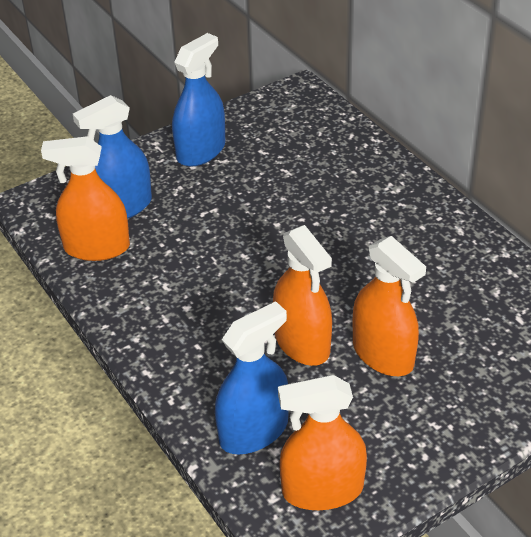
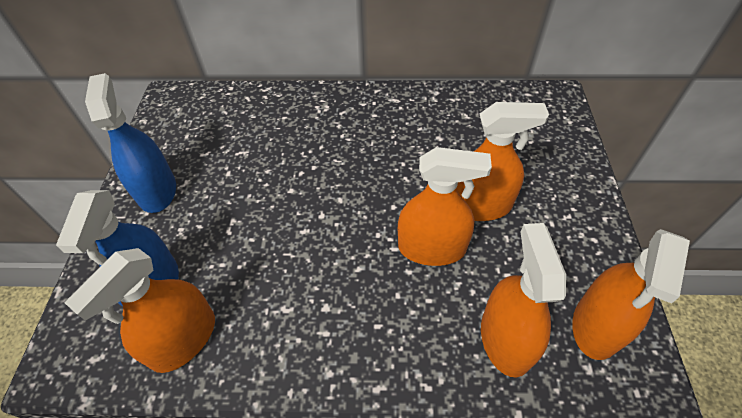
camera: 55 degrees left, 10 degrees up
(253, 431) = (505, 339): blue spray bottle -> orange spray bottle

